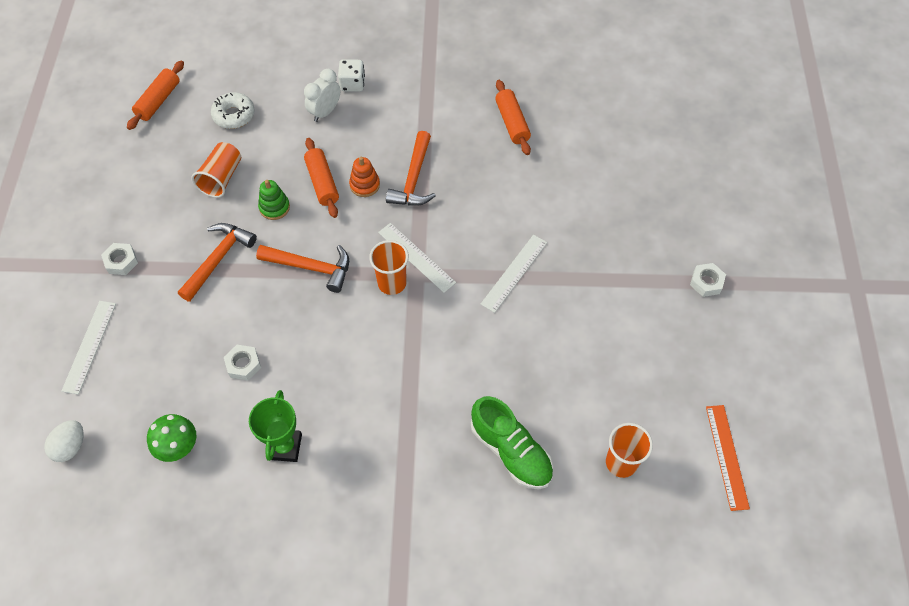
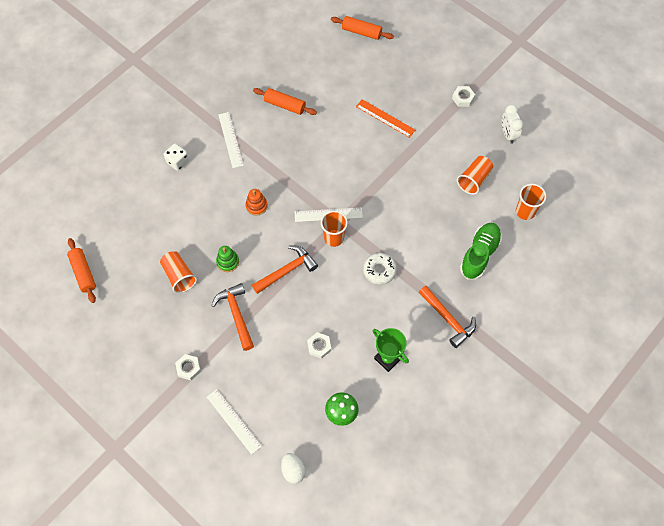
camera: 50 degrees left, 5 degrees up
(234, 115) = (137, 239): white donut -> white donut (379, 270)
(322, 183) = (234, 226): orange rolling pin -> orange rolling pin (361, 32)
(325, 112) = (184, 190): white clock -> white clock (508, 134)
(413, 179) = (276, 179): orange hammer -> orange hammer (448, 319)
(511, 451) = (479, 254): green shoe -> green shoe turned 60 degrees counterclockwise
(514, 273) = (380, 176): white ruler -> white ruler (230, 140)
(608, 373) = (474, 180): none -> orange cup
(727, 456) = (558, 165): orange ruler -> orange ruler (385, 118)

